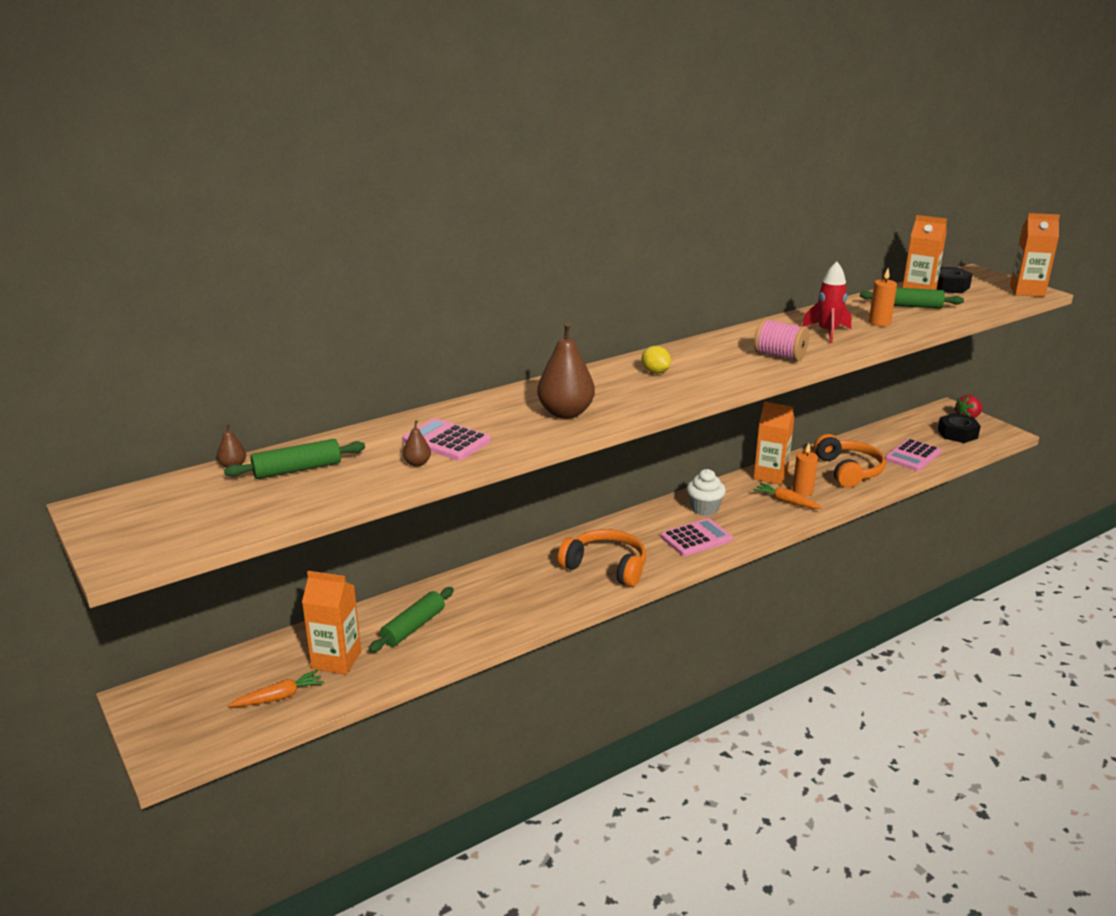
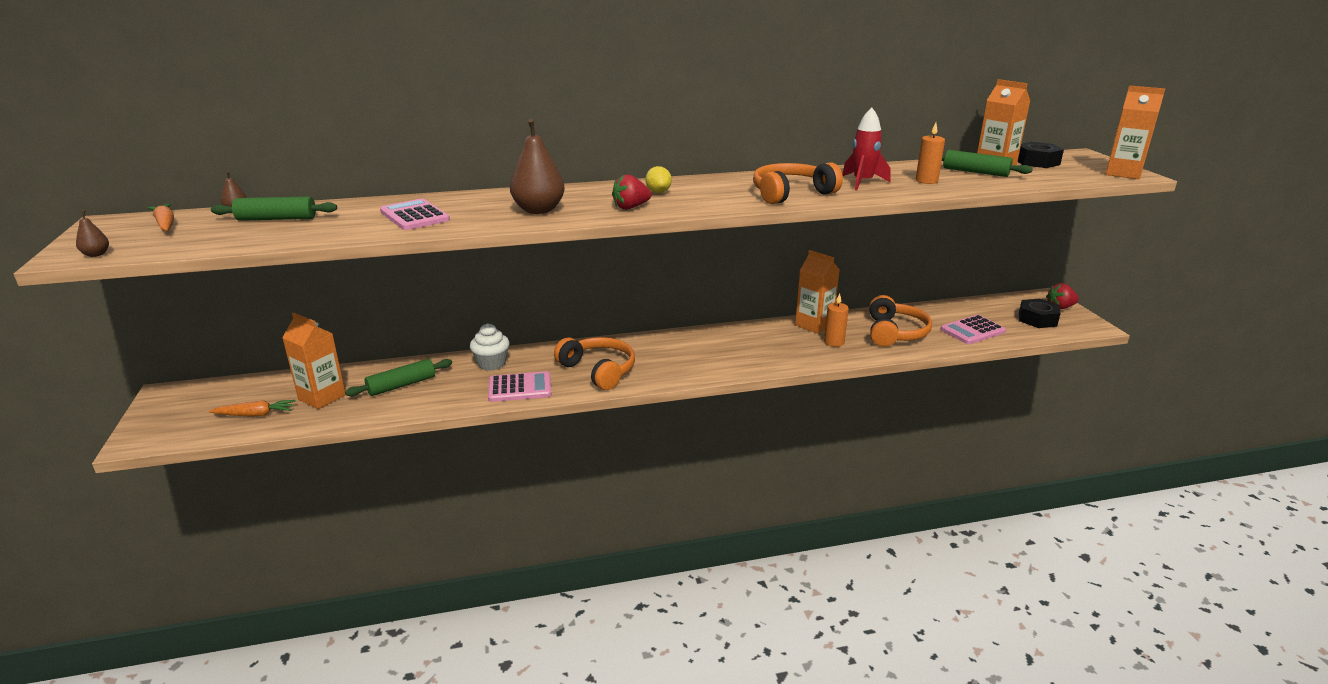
camera: 20 degrees right, 0 degrees up
(417, 463) = (369, 227): brown pear -> brown pear (96, 254)
(651, 395) = (630, 207): none -> red strawberry
(696, 538) = (699, 363): pink calculator -> pink calculator (520, 388)
(704, 509) = (728, 341): white cupcake -> white cupcake (491, 364)
(779, 356) = (791, 194): pink spool -> orange headphones
(786, 501) = (810, 348): orange carrot -> orange carrot (165, 224)

